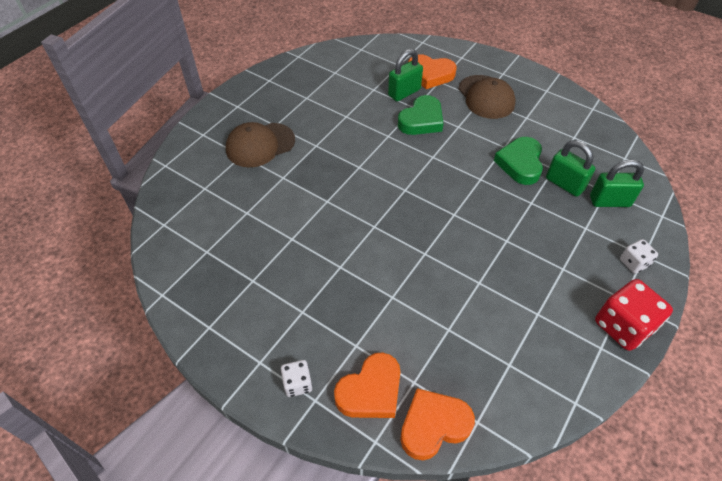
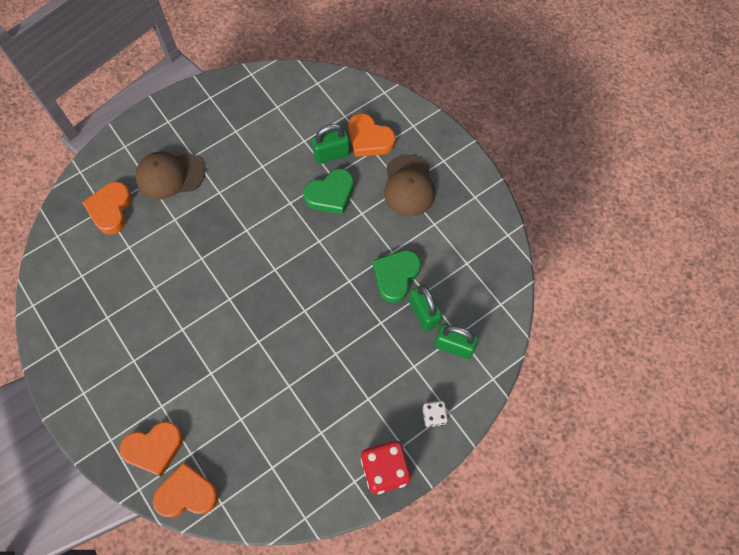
camera: 20 degrees right, 15 degrees up
(212, 187) = (111, 209): none -> orange heart
(297, 384) = (103, 421): white dice -> none

